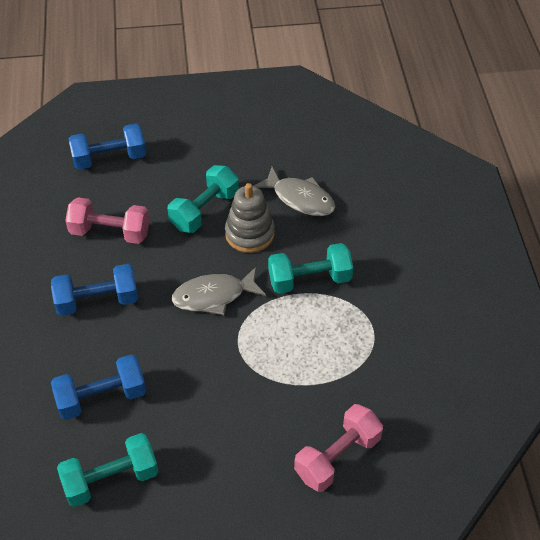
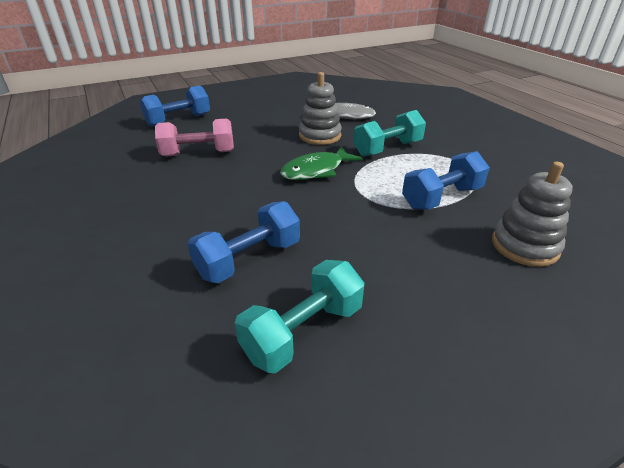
camera: 20 degrees left, 15 degrees down
(97, 301) = (207, 193): blue dumbbell -> blue dumbbell (441, 198)
(204, 210) = (274, 131): turquoise dumbbell -> none
(213, 296) = (316, 171): grey fish -> green fish
(337, 457) = (524, 246): pink dumbbell -> grey stacking toy

